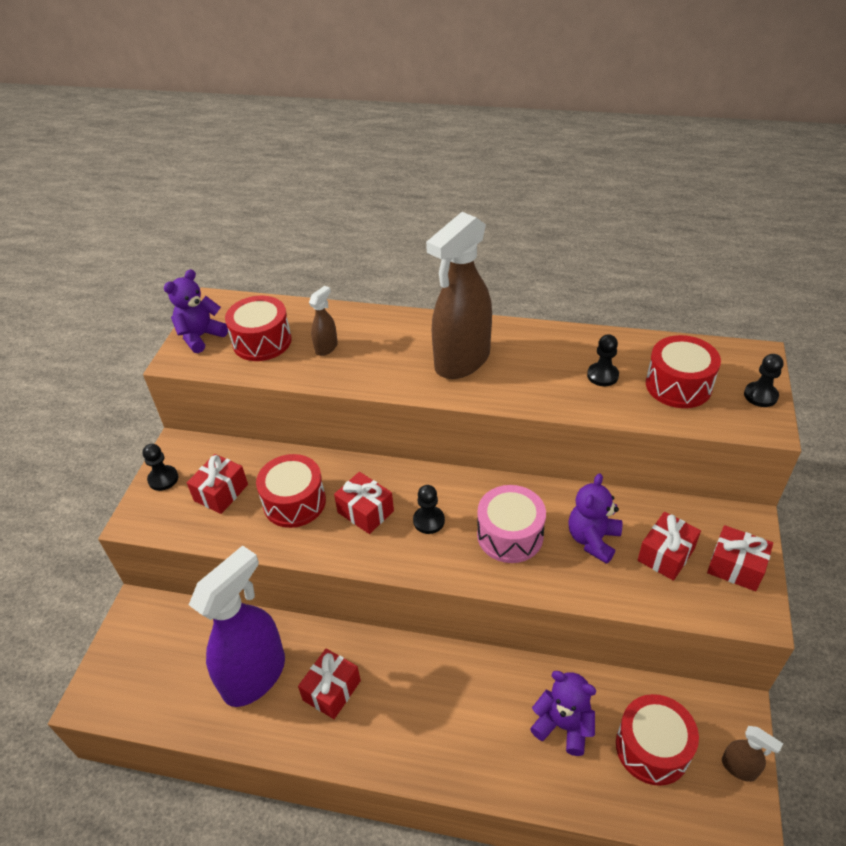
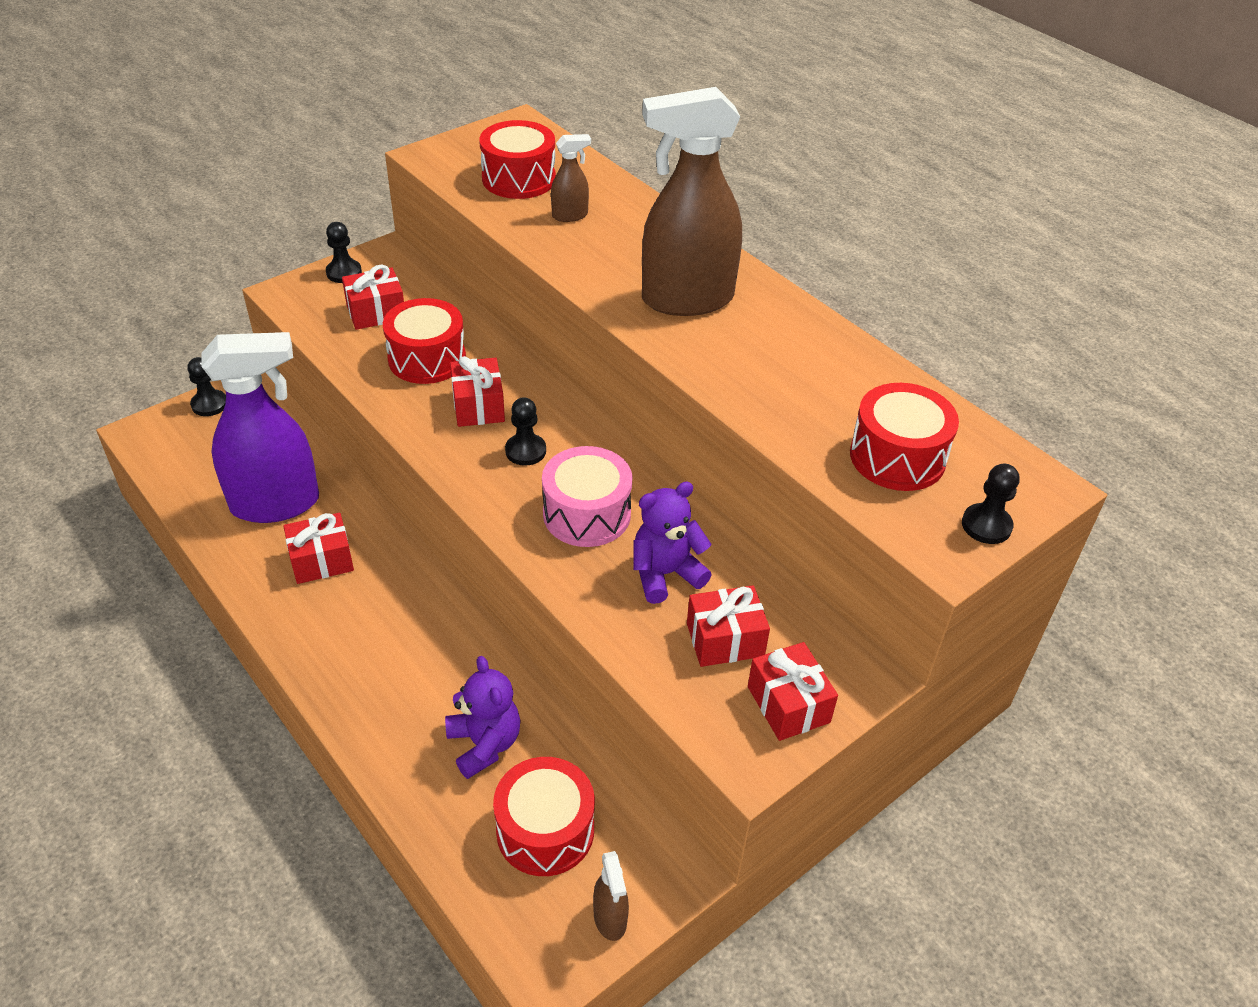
camera: 35 degrees right, 0 degrees up
(201, 336) = (471, 146): purple teddy bear -> none
(602, 375) = (821, 397): black pawn -> black pawn (209, 404)

